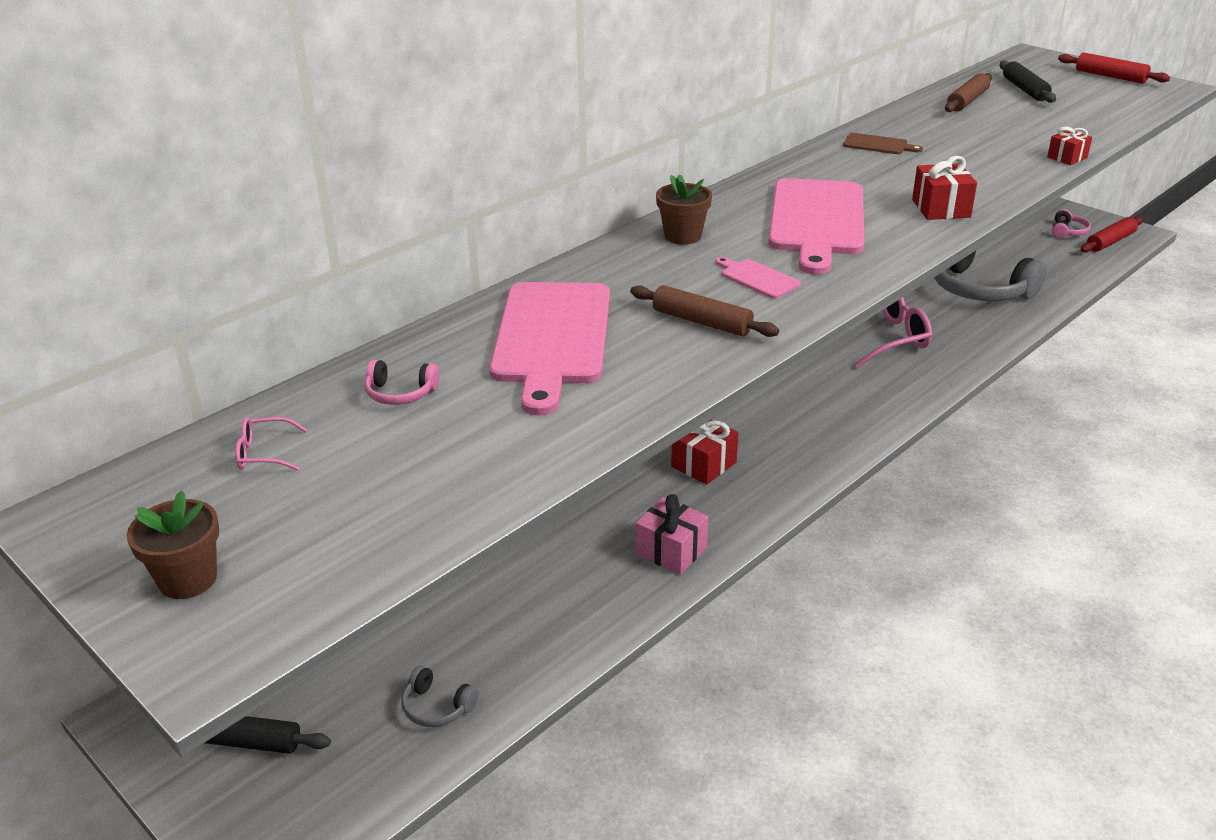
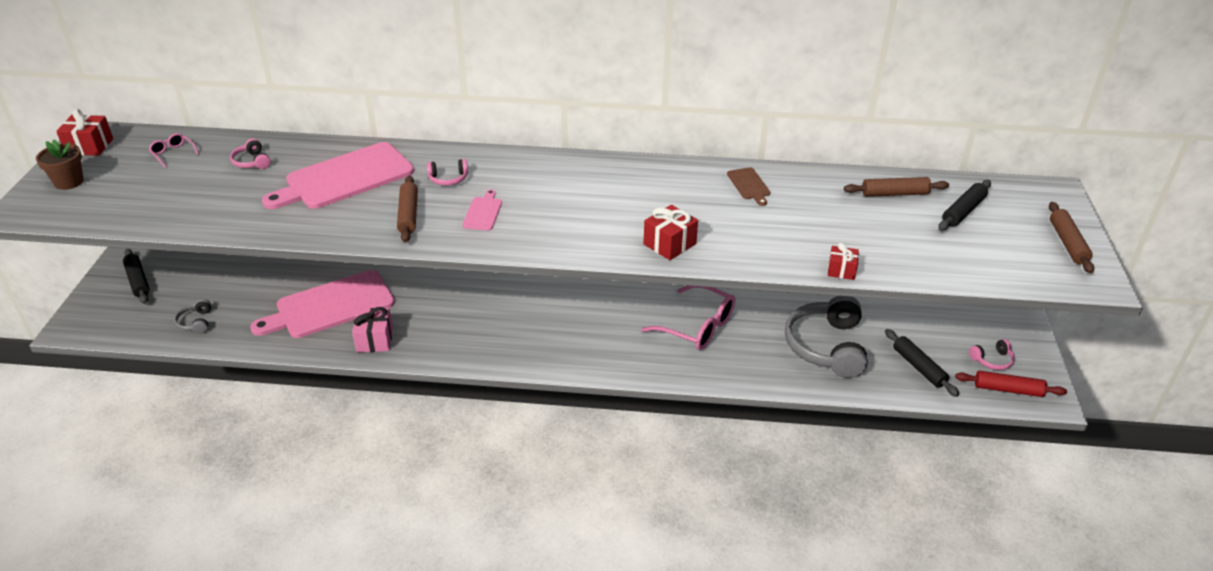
camera: 50 degrees right, 5 degrees up
(653, 276) = (448, 179): none -> pink headphones
(683, 236) = (511, 168): brown flower pot -> none
(703, 464) = (467, 316): red gift -> red gift (89, 146)
(817, 221) = (589, 204): pink cutting board -> pink cutting board (330, 306)
(1048, 263) = (919, 367): none -> black rolling pin
(1110, 76) = (1067, 243): red rolling pin -> brown rolling pin

